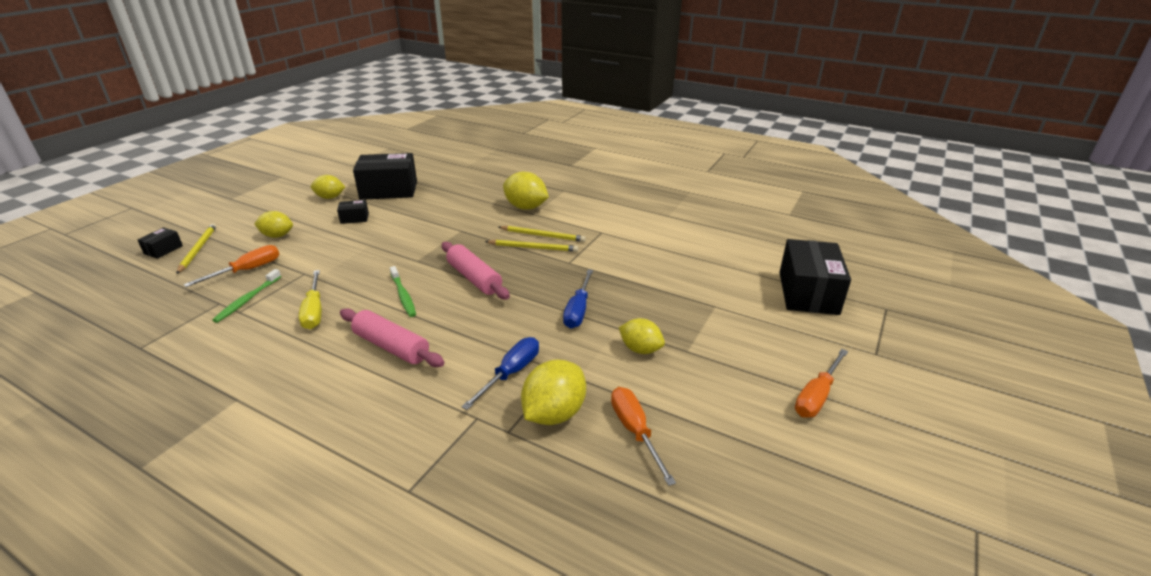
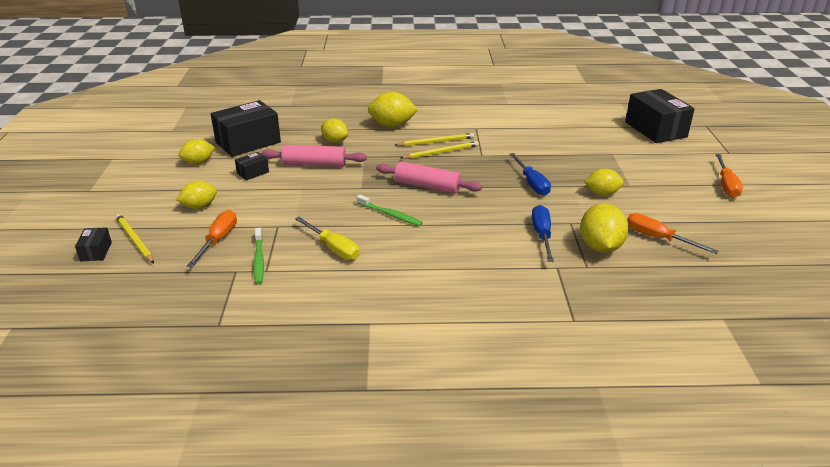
camera: 30 degrees left, 0 degrees up
(391, 346) = (434, 249): pink rolling pin -> pink rolling pin (314, 164)
(456, 209) = (335, 141): none -> yellow lemon

